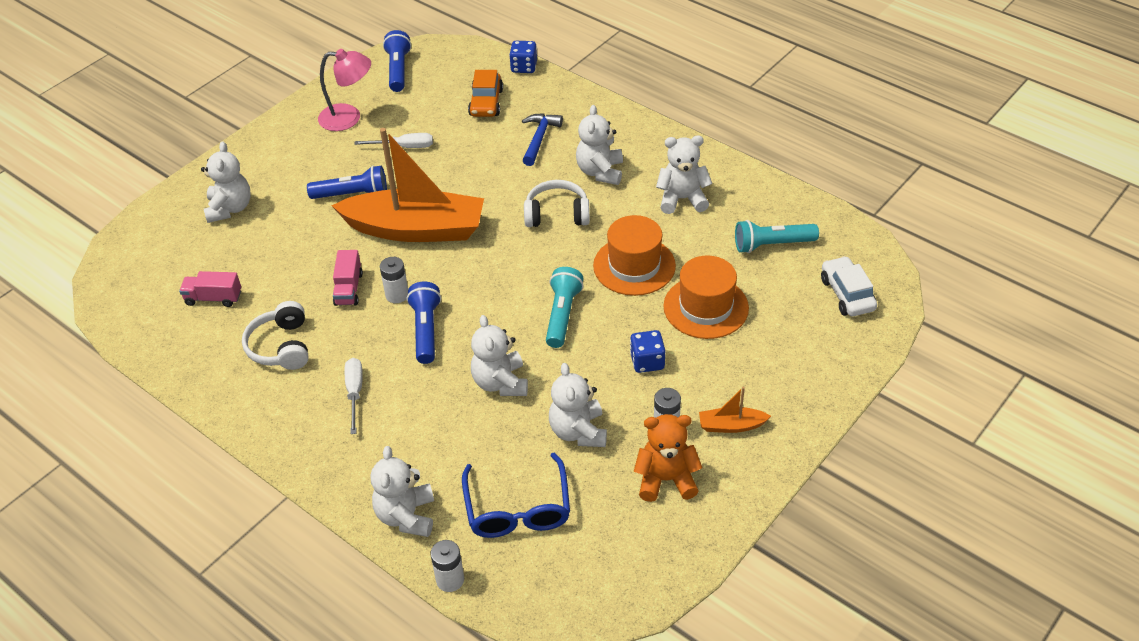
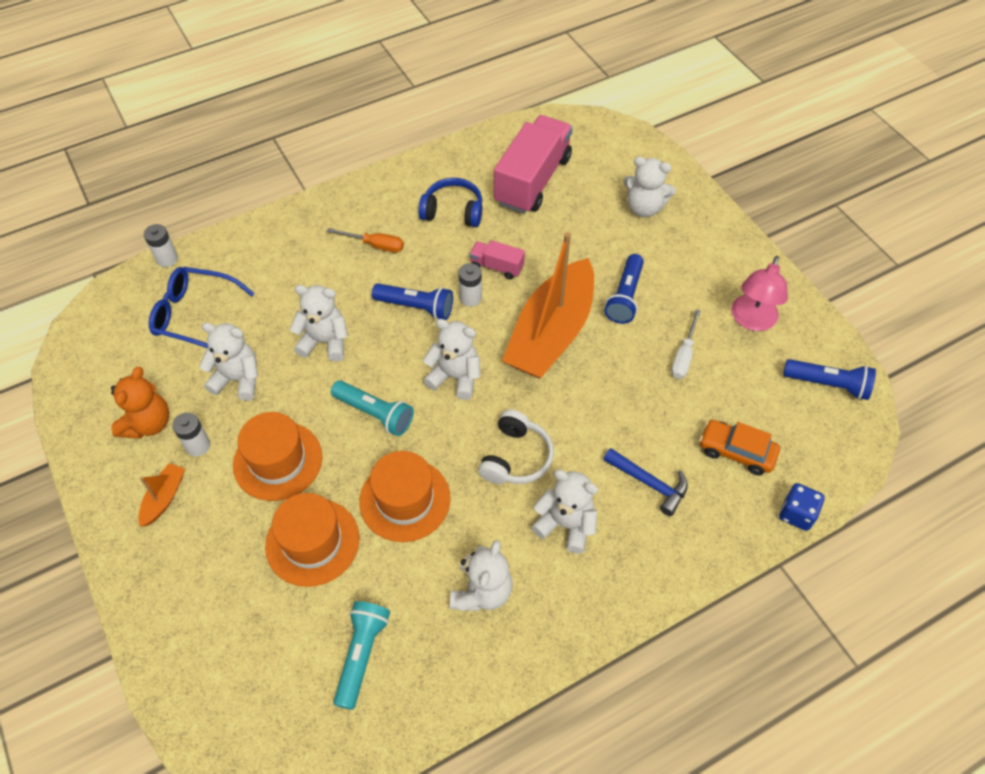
camera: 110 degrees right, 10 degrees up
(213, 298) = (532, 180): pink truck -> pink truck, size x2.15
(281, 346) = (453, 211): white headphones -> blue headphones
(355, 393) = (375, 245): white screwdriver -> orange screwdriver
(406, 516) = (237, 248): white teddy bear -> white teddy bear (455, 377)
(647, 362) = (278, 461): blue dice -> orange hat
(847, 294) = (246, 698): white car -> none

